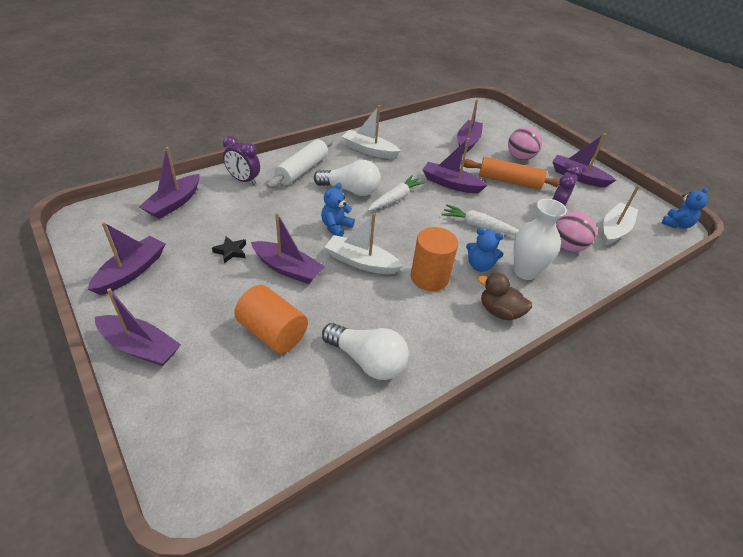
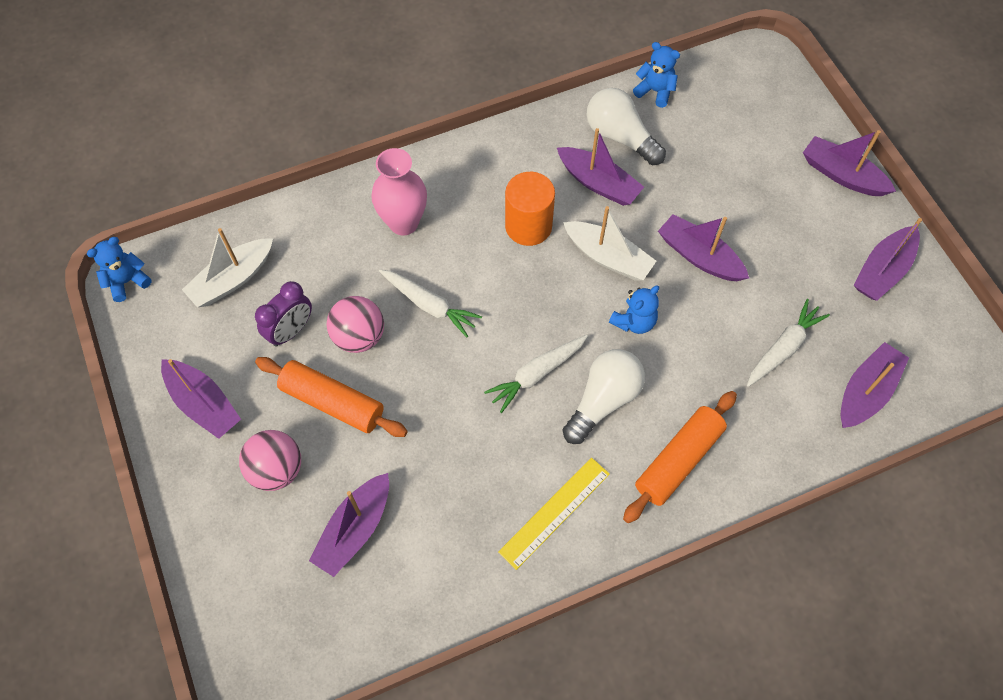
camera: 165 degrees left, 20 degrees up
(228, 221) = (783, 348): none -> white carrot
(231, 251) = (771, 291): black star -> none
(243, 180) = (772, 439): purple clock -> none
(272, 332) = (713, 176): orange cylinder -> none
(302, 170) = (678, 460): white rolling pin -> orange rolling pin
(350, 190) = (603, 400): white light bulb -> white light bulb turned 105 degrees clockwise
(369, 150) = (555, 512): white boat -> yellow ruler
(450, 184) = (436, 403): purple boat -> purple boat (598, 183)
(479, 265) = (458, 237): blue teddy bear -> blue teddy bear (655, 91)
(499, 311) = (462, 173): brown duck -> none
(525, 271) = (403, 223): white vase -> pink vase
(567, 246) = (323, 256): pink ball -> pink ball (359, 336)

